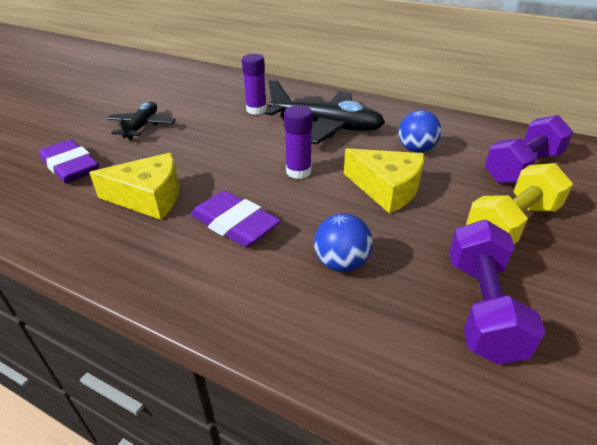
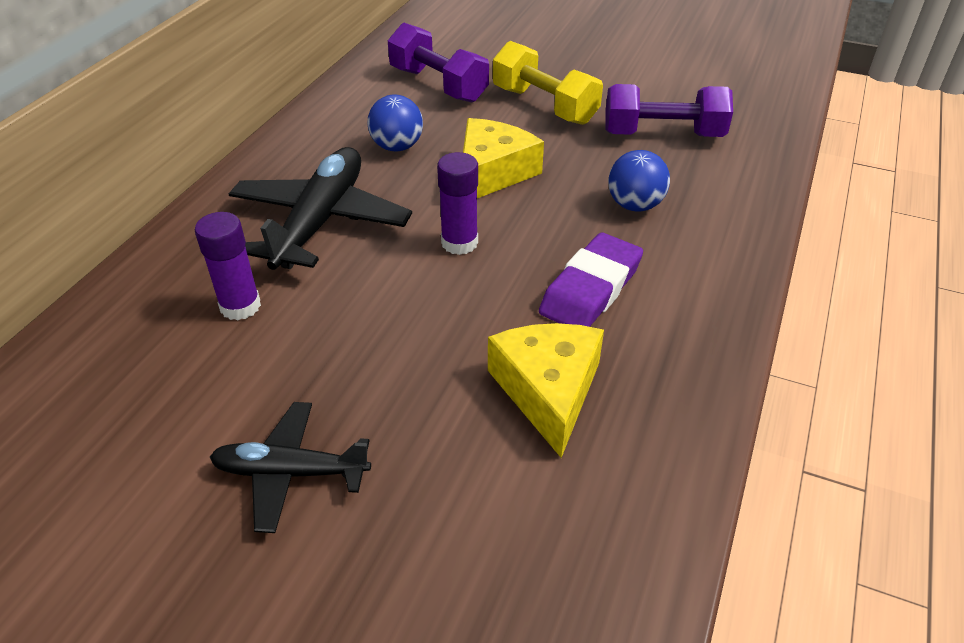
camera: 95 degrees left, 5 degrees up
(71, 166) = (464, 545): purple eraser -> none

